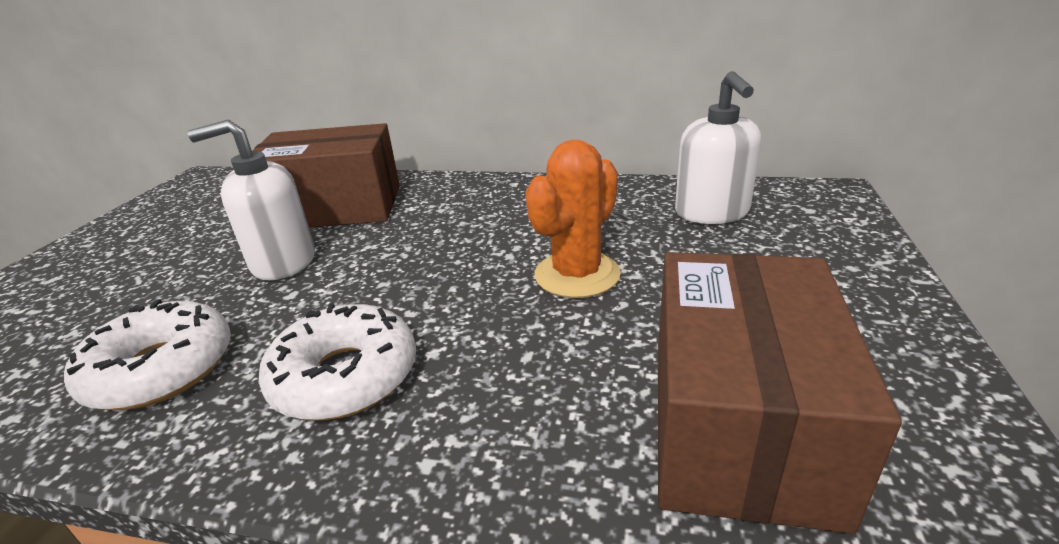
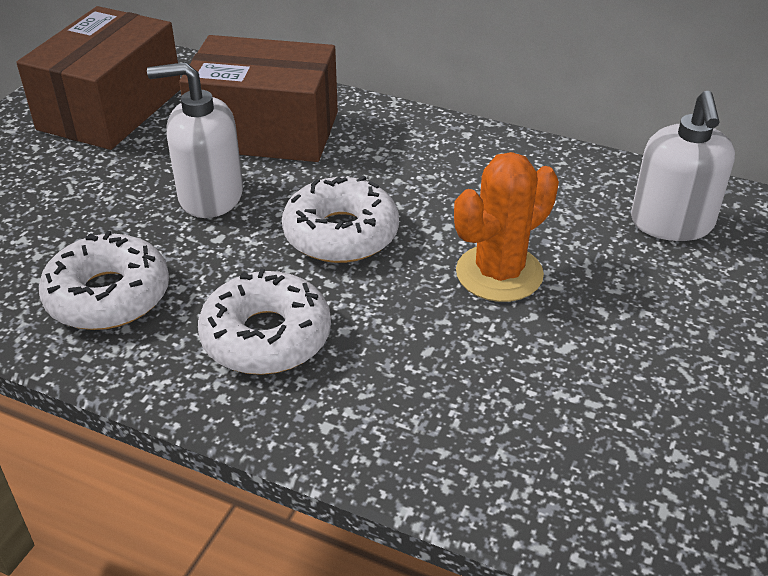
camera: 10 degrees right, 10 degrees up
(415, 270) = (341, 234): none -> white donut
(739, 423) = (586, 448): brown box -> brown box (111, 108)

